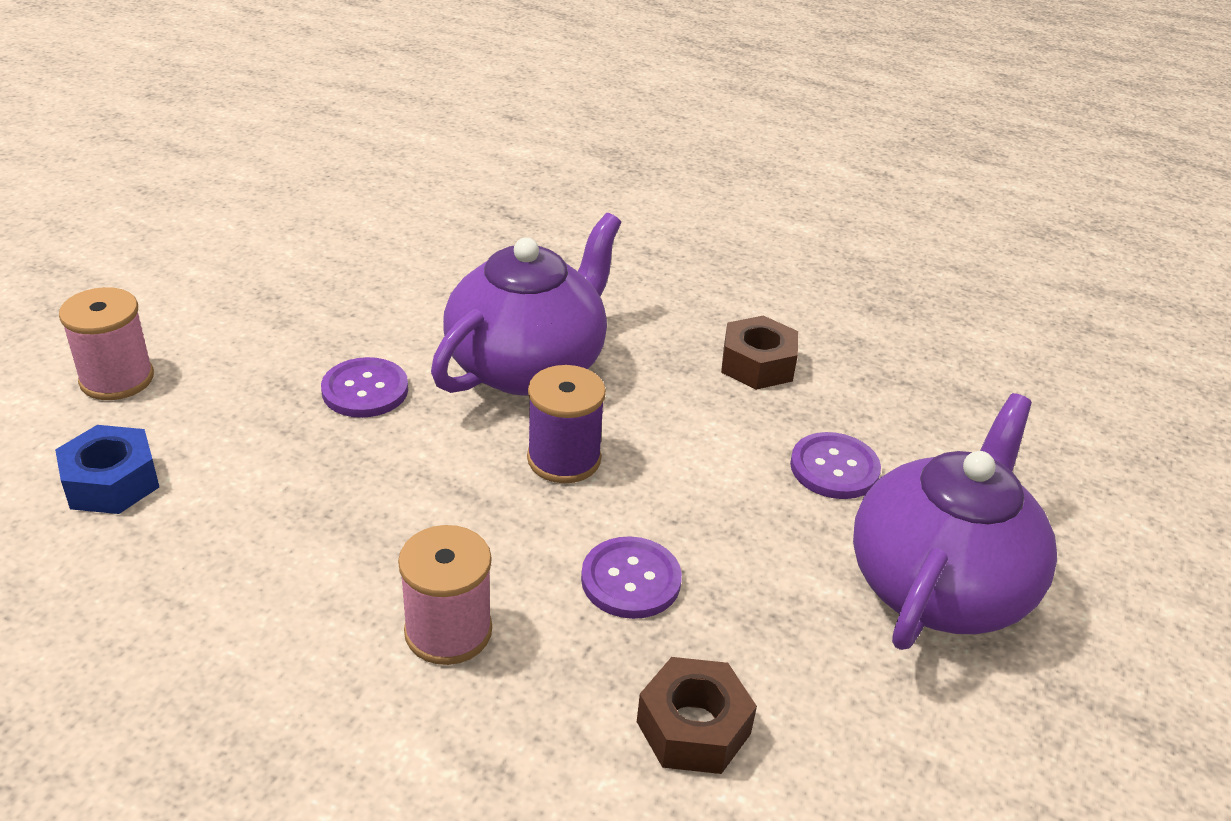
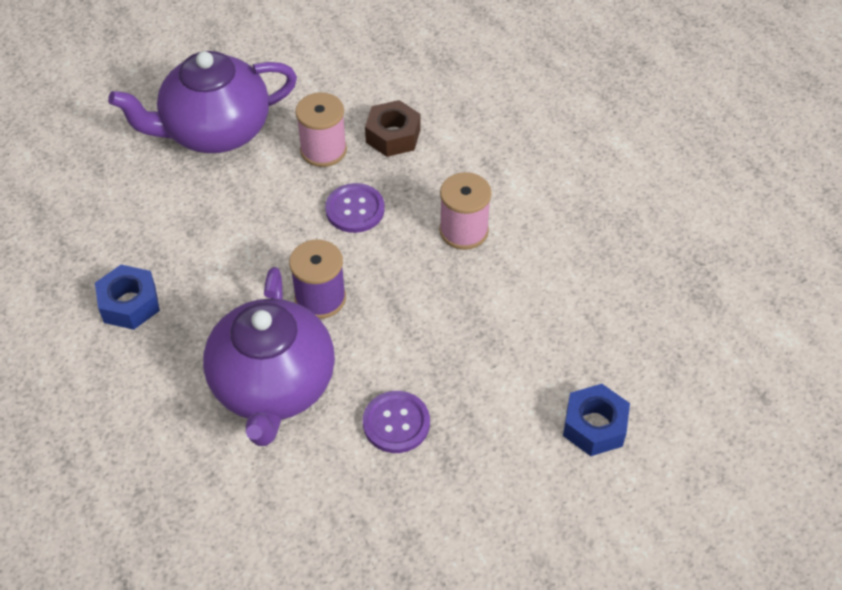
camera: 140 degrees left, 15 degrees up
(117, 379) = (558, 532): pink spool -> pink spool (323, 150)
(528, 365) = (273, 386): purple teapot -> purple teapot turned 75 degrees counterclockwise
(757, 364) = (130, 304): brown nut -> blue nut
(834, 468) = (181, 211): purple button -> none

